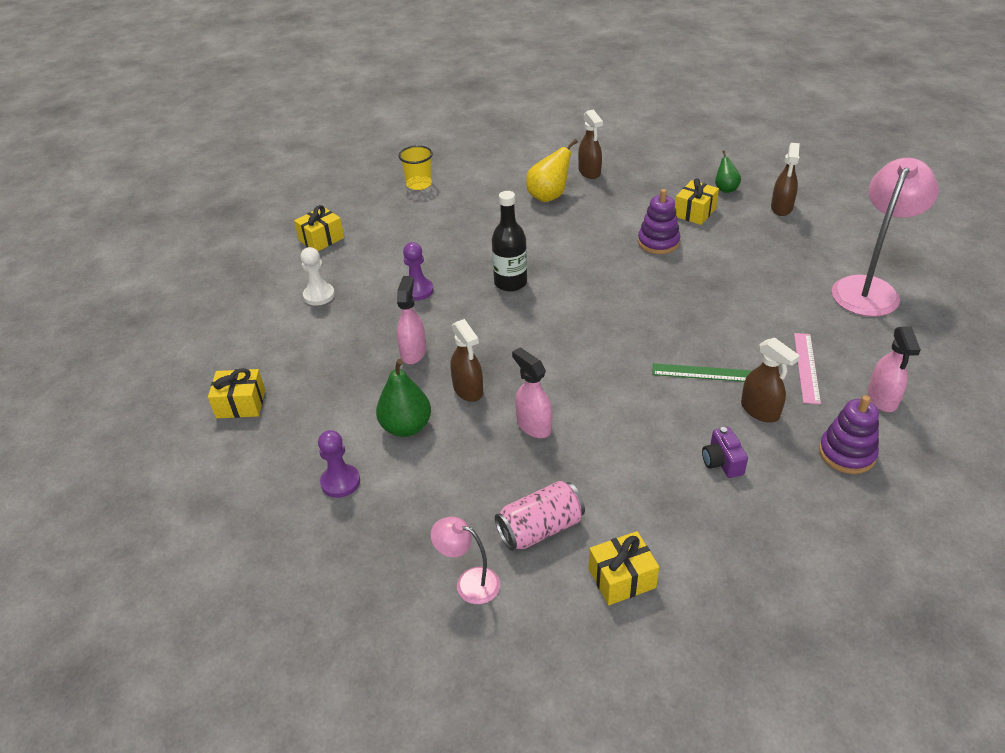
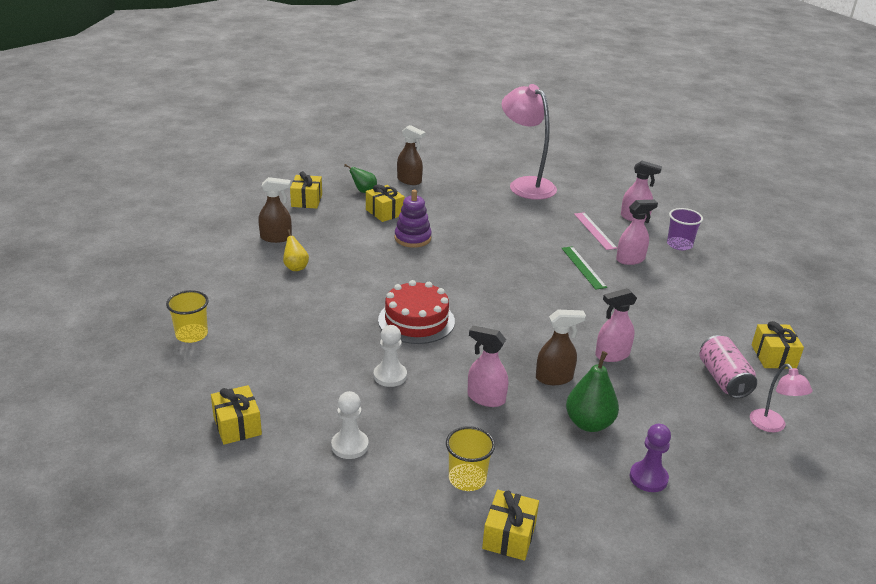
camera: 75 degrees left, 10 degrees down
(301, 366) = (467, 479): none -> yellow cup
(418, 290) = (390, 376): purple pawn -> white pawn
(469, 582) = (772, 426): pink lamp -> pink lamp turned 60 degrees counterclockwise
(510, 283) = (416, 320): black bottle -> red cake
(549, 196) = (295, 267): yellow pear -> yellow pear, size x0.62
(672, 165) = (306, 200): none -> yellow gift
(704, 373) = (583, 267): green ruler -> green ruler turned 45 degrees counterclockwise
(722, 462) = (675, 288): purple camera -> none
(760, 411) = (630, 259): brown spray bottle -> pink spray bottle
(806, 367) = (594, 231): pink ruler -> pink ruler turned 45 degrees clockwise
(847, 453) = (679, 245): purple stacking toy -> purple cup

